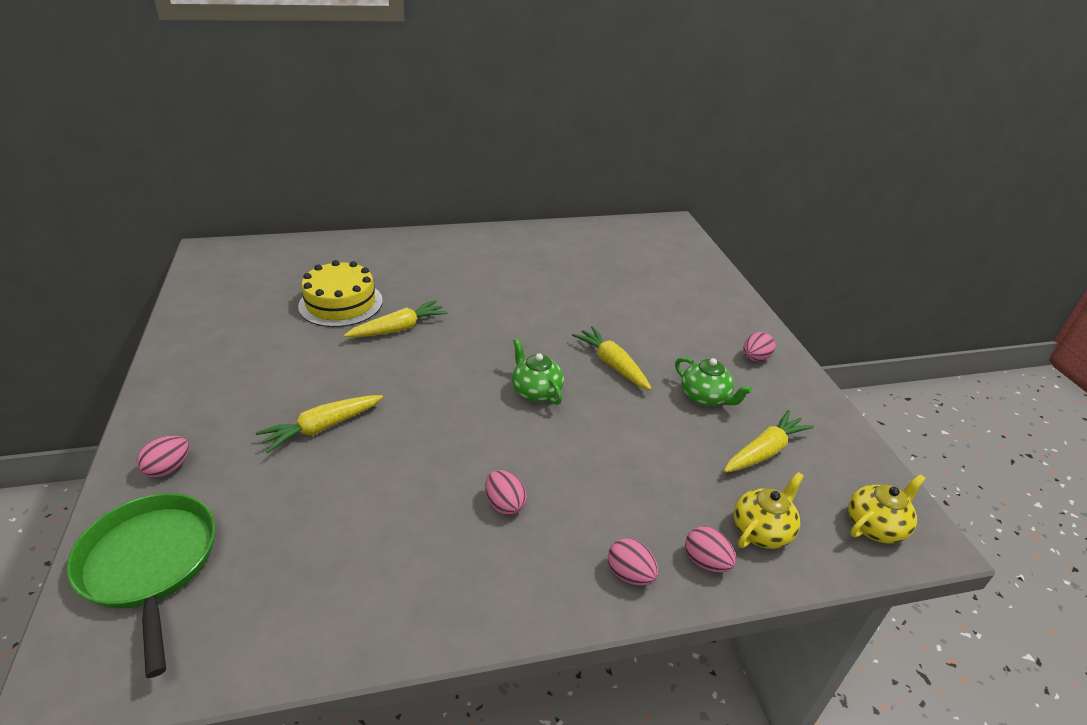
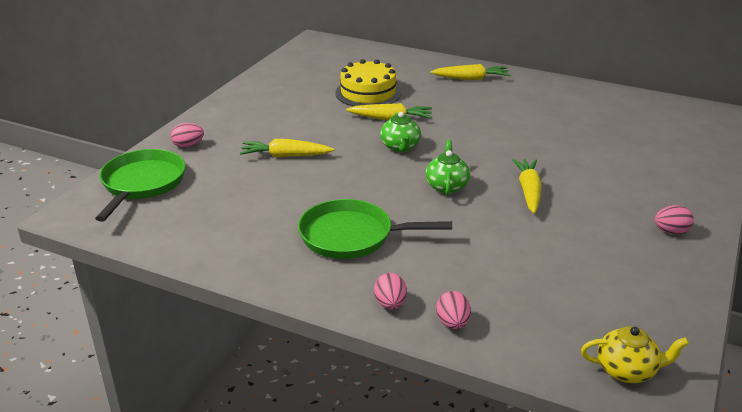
camera: 40 degrees right, 5 degrees down
(504, 504) = (351, 236): pink egg -> green pan
(705, 397) = (583, 238): green teapot -> green teapot (400, 147)
(762, 531) = (520, 328): yellow teapot -> none
(764, 451) = (590, 289): yellow carrot -> yellow carrot (470, 79)

